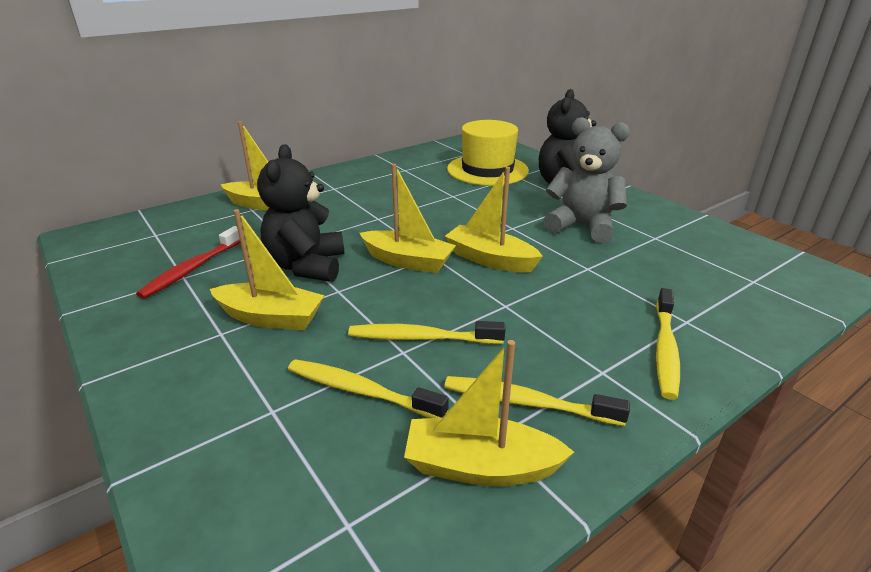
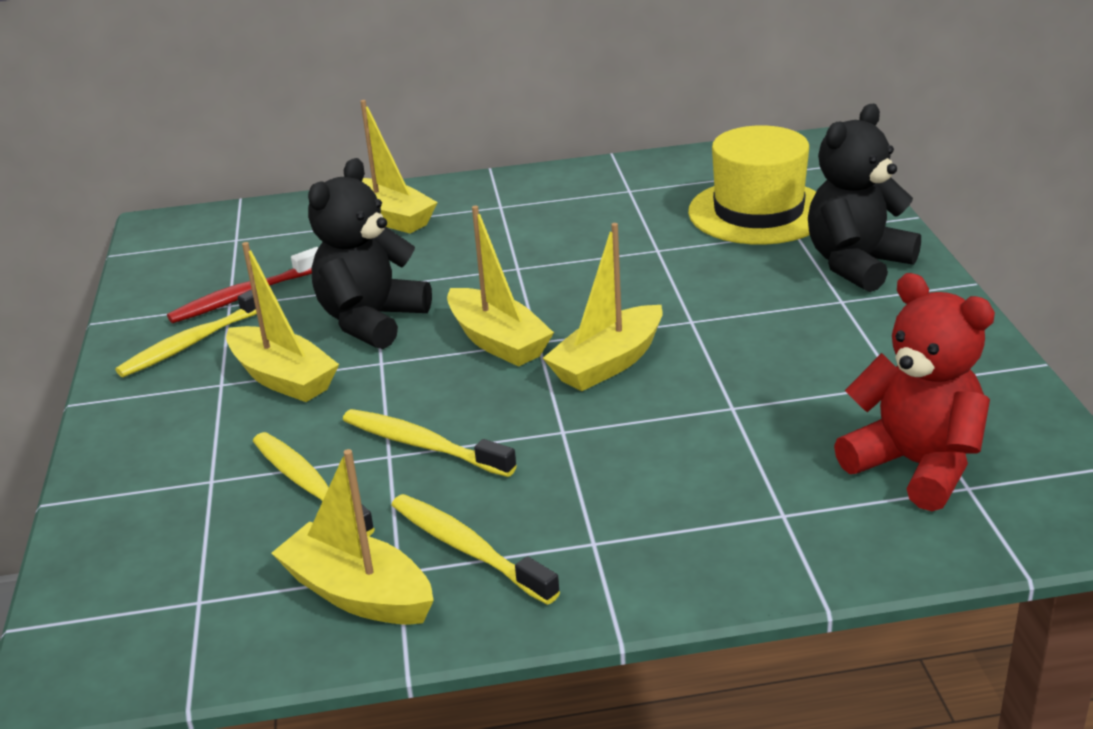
camera: 30 degrees right, 0 degrees up
(490, 259) = (608, 363): yellow boat -> yellow boat turned 105 degrees counterclockwise
(582, 226) = (801, 341): grey teddy bear -> none
(665, 349) = (705, 540): yellow toothbrush -> yellow toothbrush (194, 342)
(716, 276) = (916, 466): none -> red teddy bear

